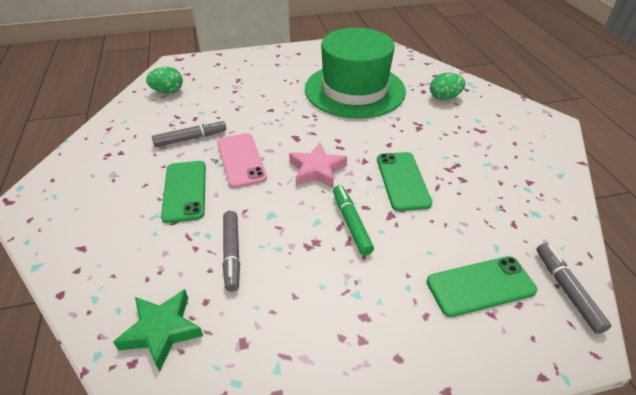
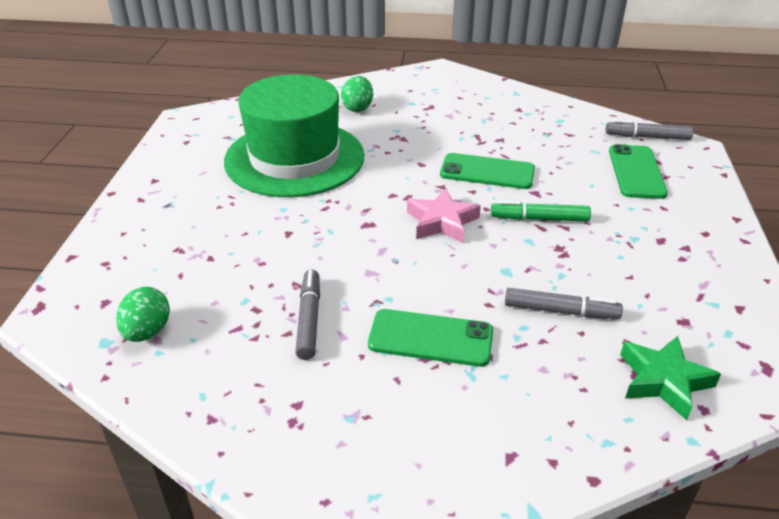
camera: 70 degrees left, 5 degrees down
(241, 160) = (390, 277): pink phone -> none

